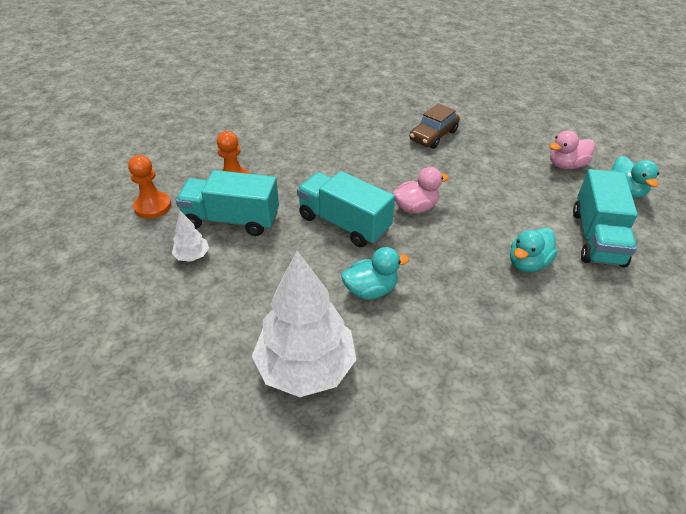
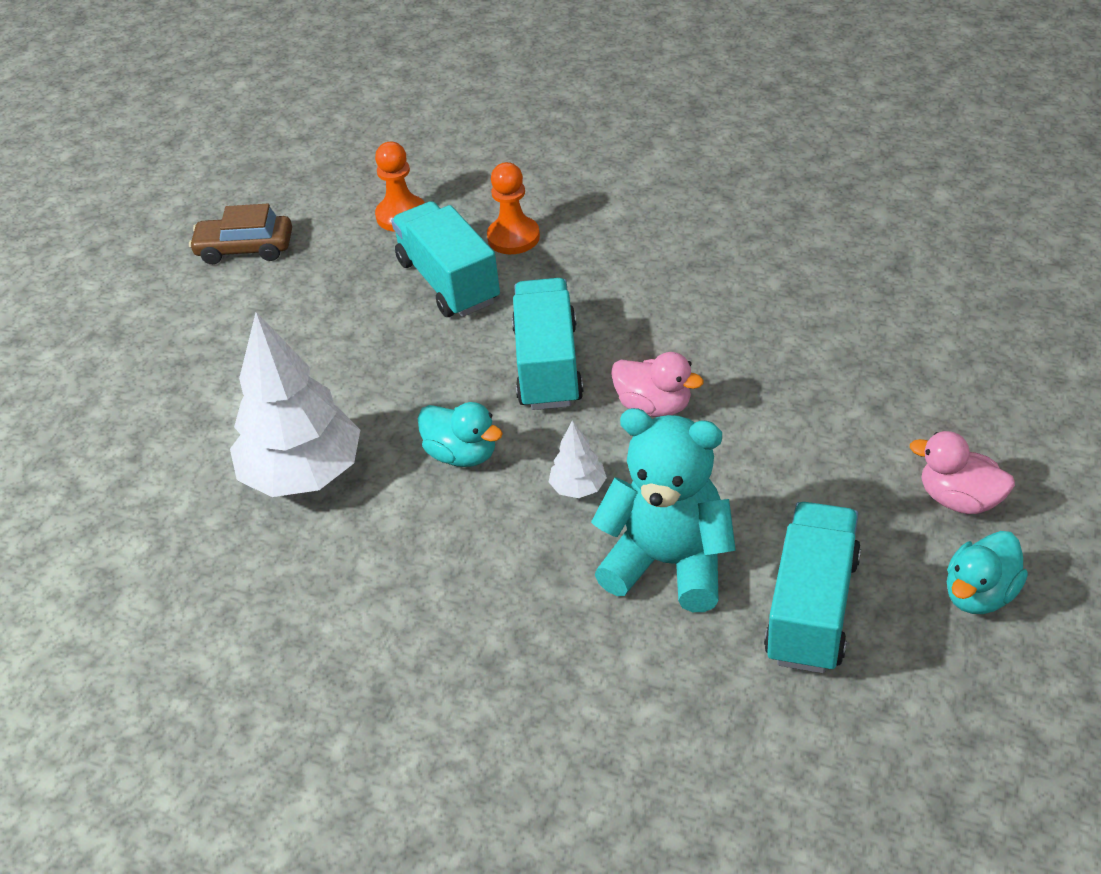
camera: 55 degrees right, 0 degrees up
(192, 256) = (363, 295): white tree -> white tree (578, 488)
(433, 135) = (841, 331): brown car -> brown car (245, 249)
(528, 263) = (668, 563): turquoise duck -> turquoise teddy bear
(597, 237) = (812, 609): turquoise truck -> turquoise truck turned 135 degrees clockwise

